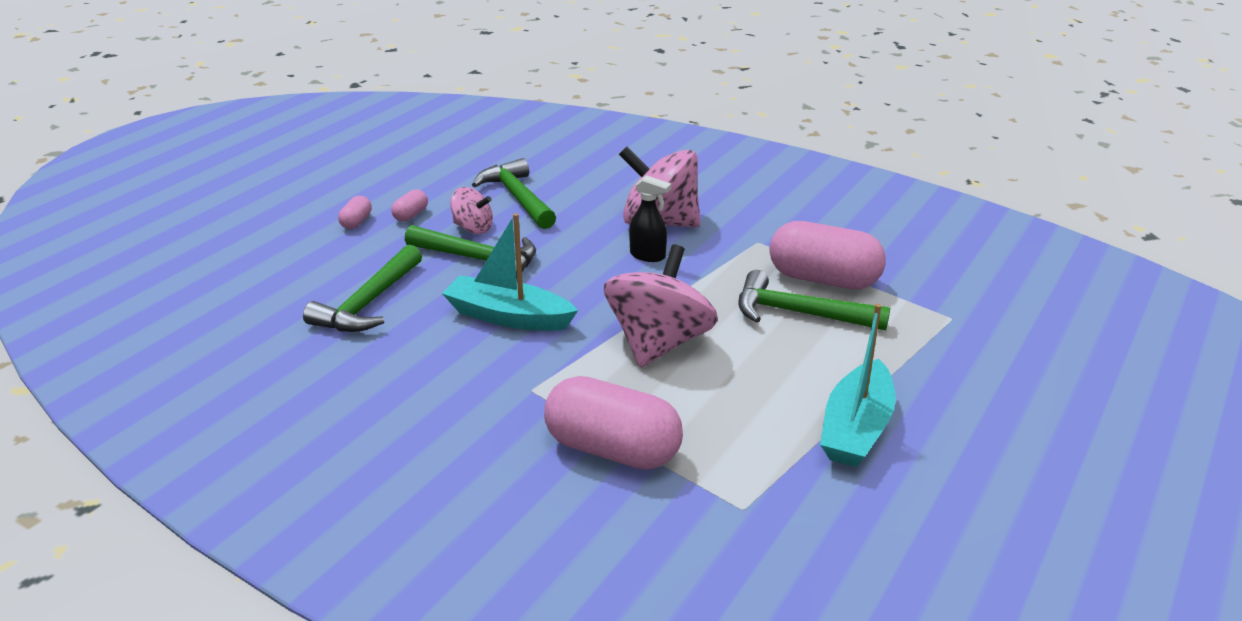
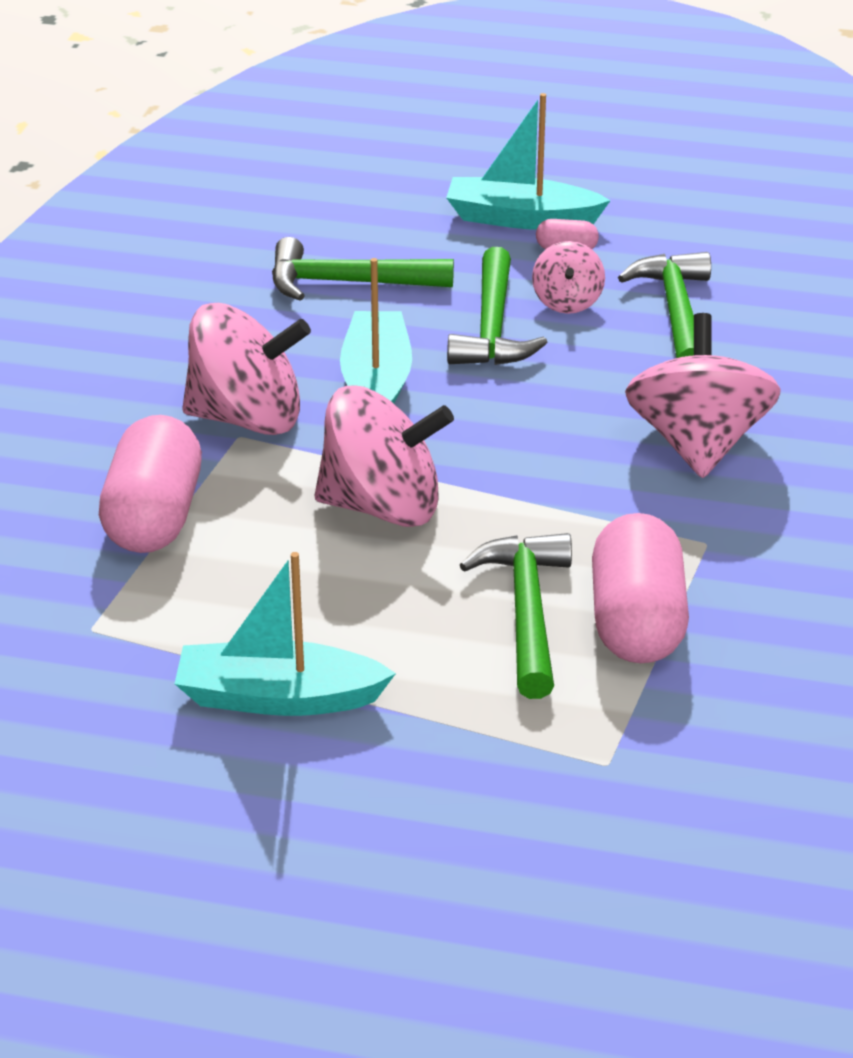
camera: 70 degrees right, 5 degrees up
(356, 222) = (521, 218): pink capsule -> turquoise boat
(511, 381) = (247, 418): none -> pink spinning top
(517, 198) = (676, 312): green hammer -> green hammer turned 45 degrees counterclockwise
(648, 256) = (594, 453): black spray bottle -> none

